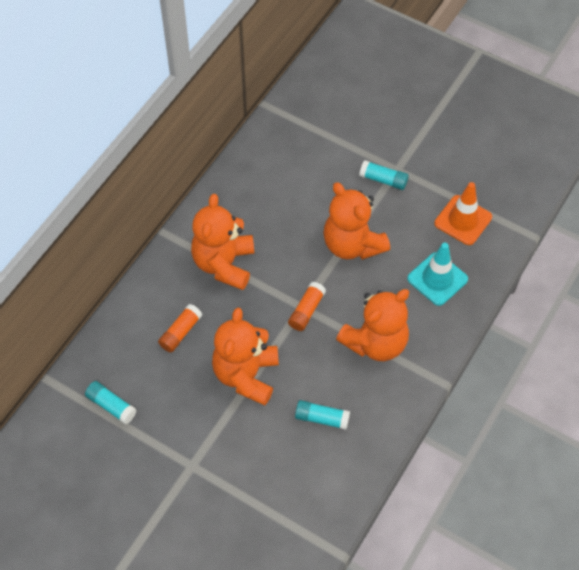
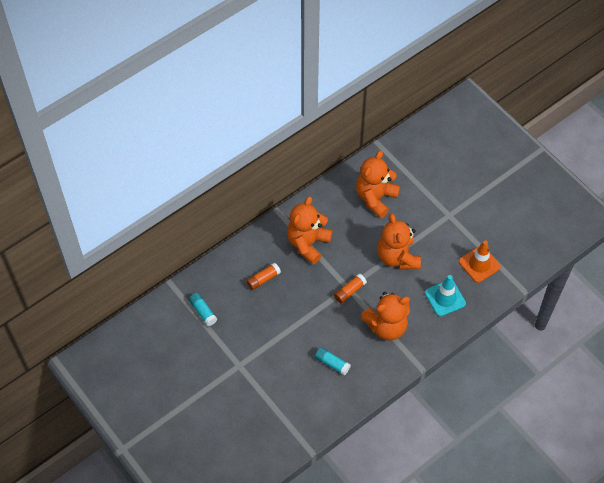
camera: 20 degrees right, 0 degrees up
(246, 375) = (294, 320): orange teddy bear -> orange teddy bear (375, 198)
(383, 180) = (436, 220): turquoise glue stick -> none

